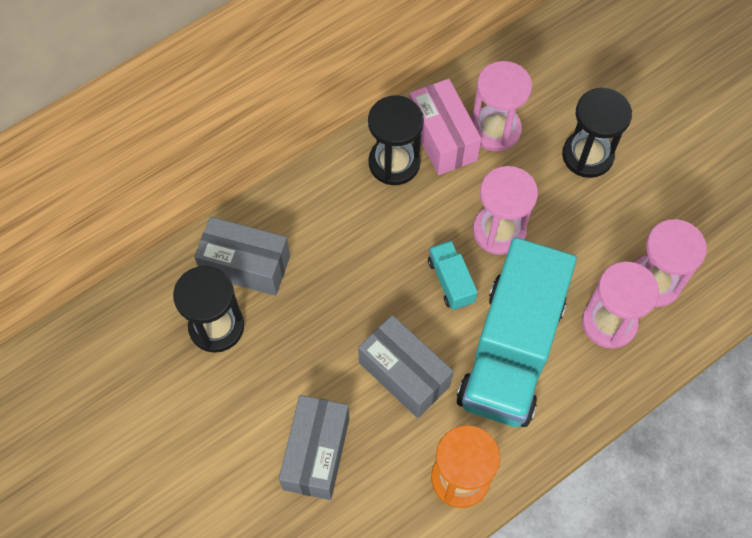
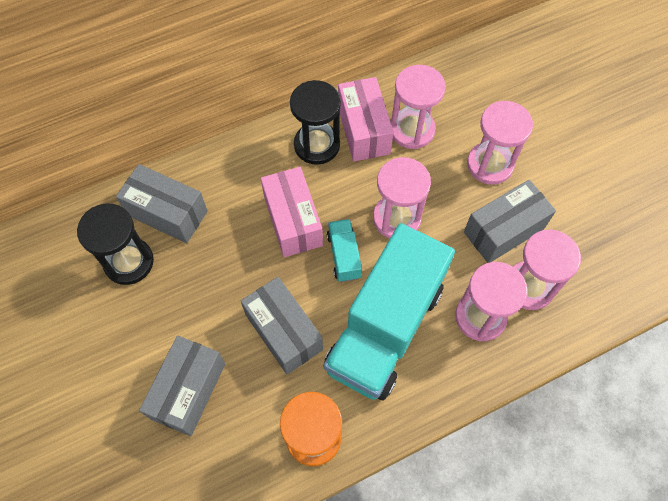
camera: 10 degrees right, 0 degrees up
(386, 252) = (293, 221): none -> pink box
(587, 155) = (490, 164): black hourglass -> pink hourglass
(616, 226) = (503, 230): none -> grey box

